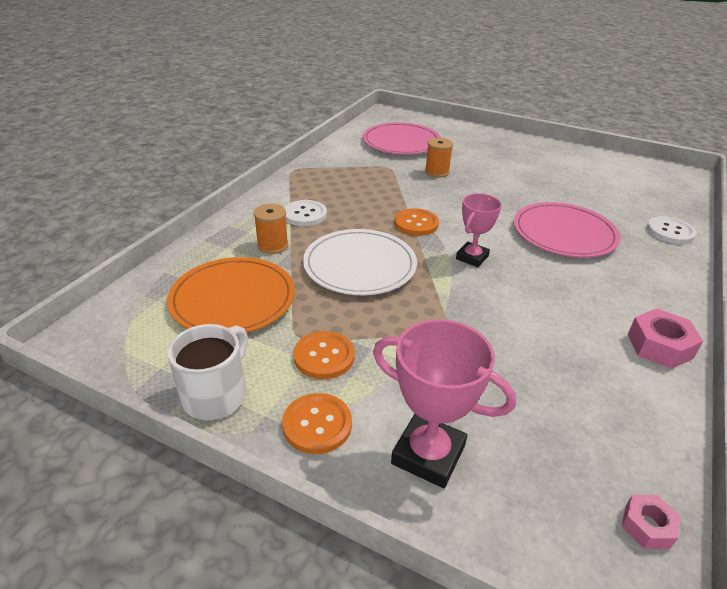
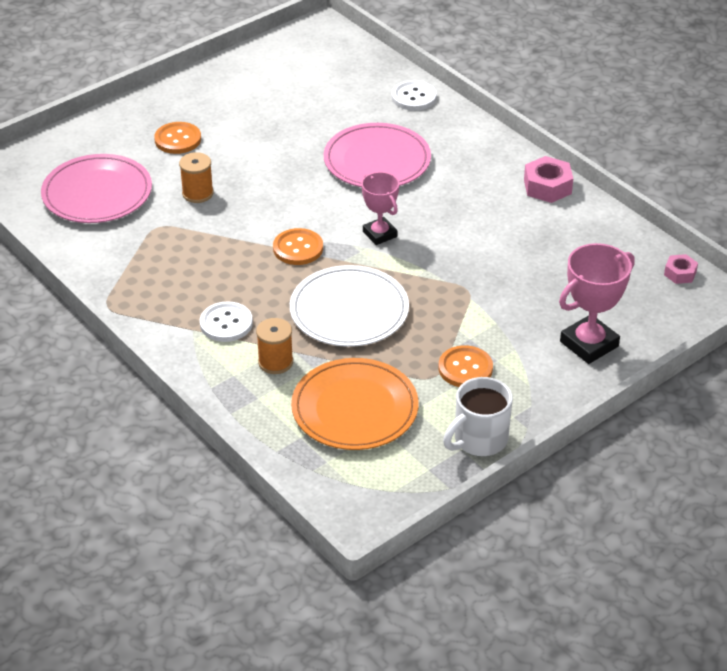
camera: 65 degrees left, 5 degrees up
(216, 395) = (479, 440): white mug -> white mug turned 90 degrees counterclockwise
(317, 424) = (536, 391): orange button -> orange button (178, 139)

